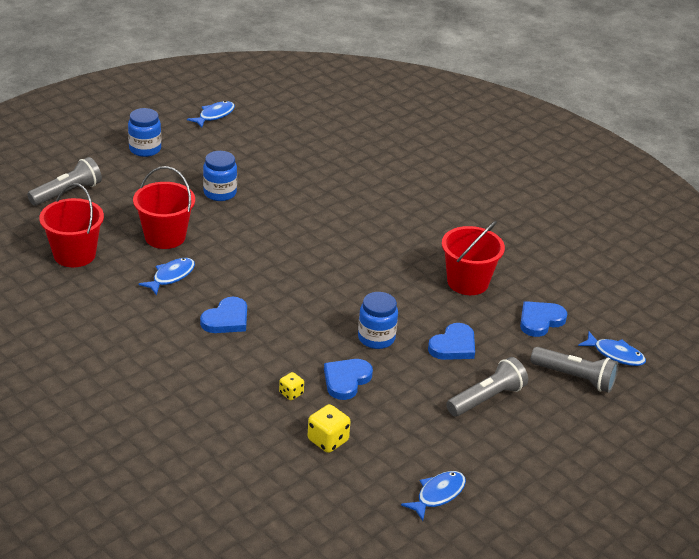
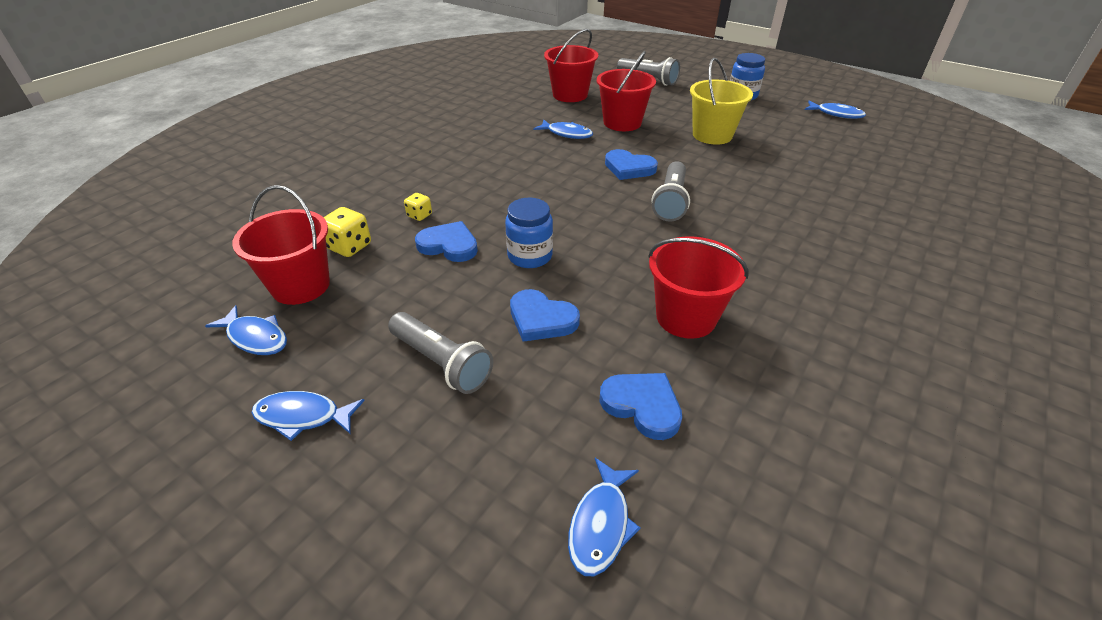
camera: 80 degrees right, 5 degrees up
(220, 193) = (712, 135): blue jar -> yellow bucket
(226, 319) = (519, 167): blue heart -> blue heart (629, 168)
(377, 471) = (301, 286): none -> red bucket
(524, 466) = (303, 417): none -> blue fish
(574, 378) = (516, 464): grey flashlight -> grey flashlight (671, 201)

